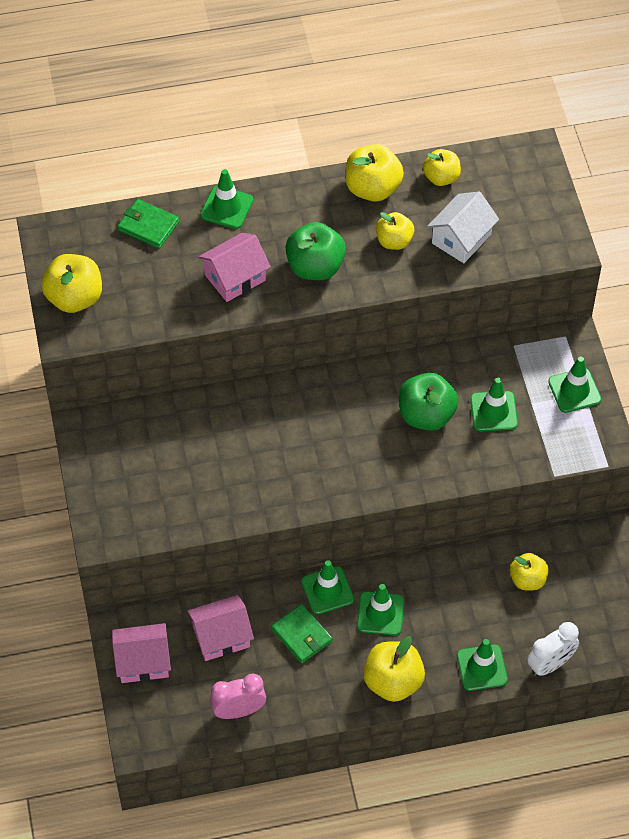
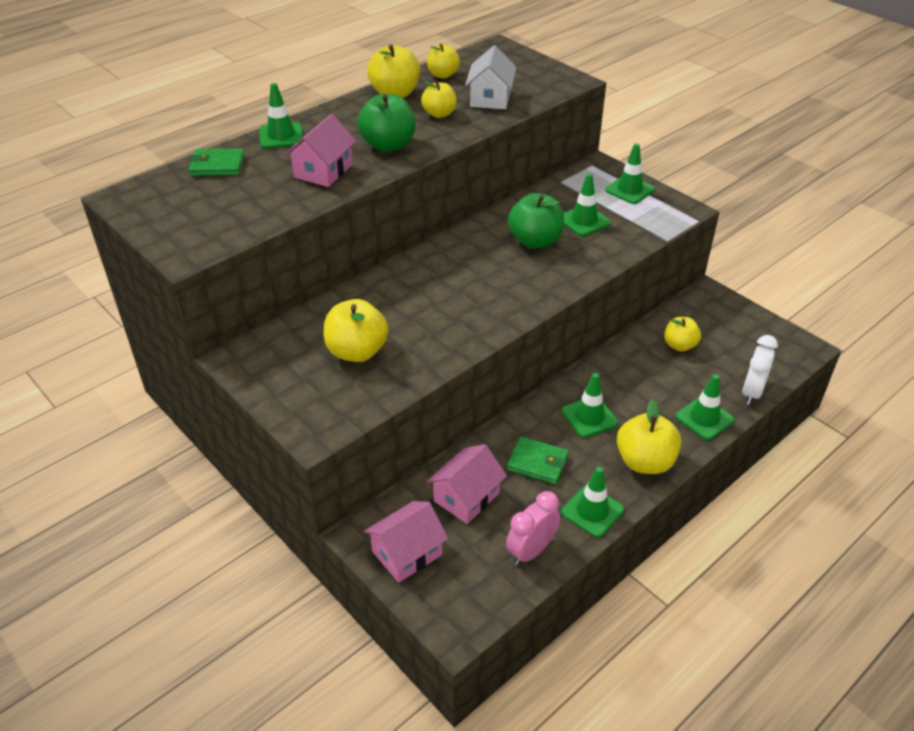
camera: 30 degrees left, 15 degrees down
(74, 298) = (177, 229): yellow apple -> yellow apple (357, 351)
(327, 590) = (531, 420): green traffic cone -> green traffic cone (592, 511)

